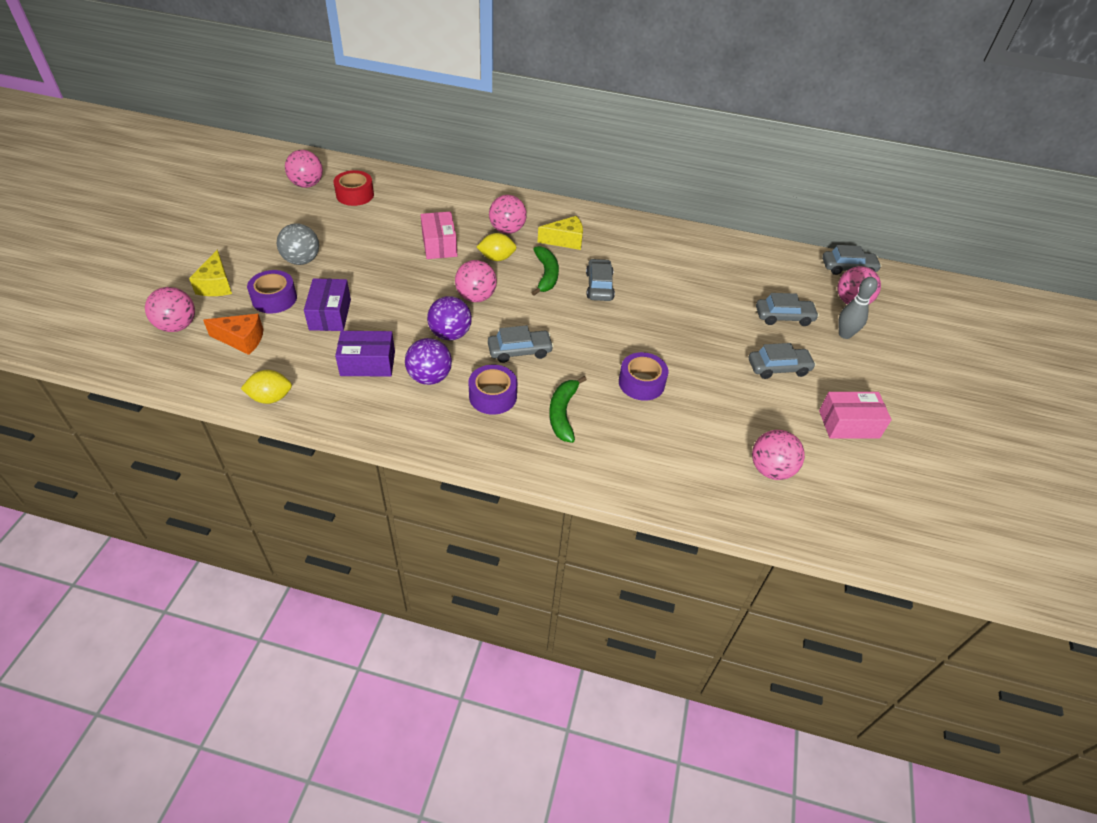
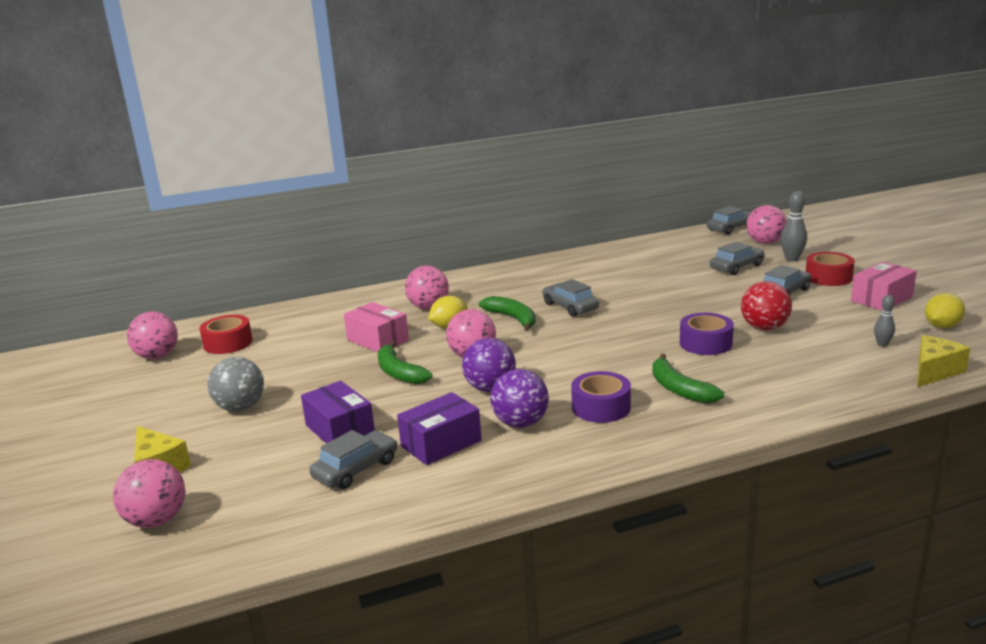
camera: 30 degrees left, 25 degrees down
(242, 340) = (263, 493): orange cheese -> none
(271, 398) = (375, 518): yellow lemon -> yellow lemon (942, 326)
(274, 299) = (253, 446): purple tape -> none
(416, 284) = (398, 372): none -> green banana
(520, 351) = (573, 370): grey car -> grey car (356, 469)
(565, 240) = (493, 294): yellow cheese -> yellow cheese (934, 371)
(707, 395) = (764, 328): none -> red ball
(771, 469) = (882, 344): pink ball -> grey bowling pin
(842, 374) = (828, 277): none -> red tape

